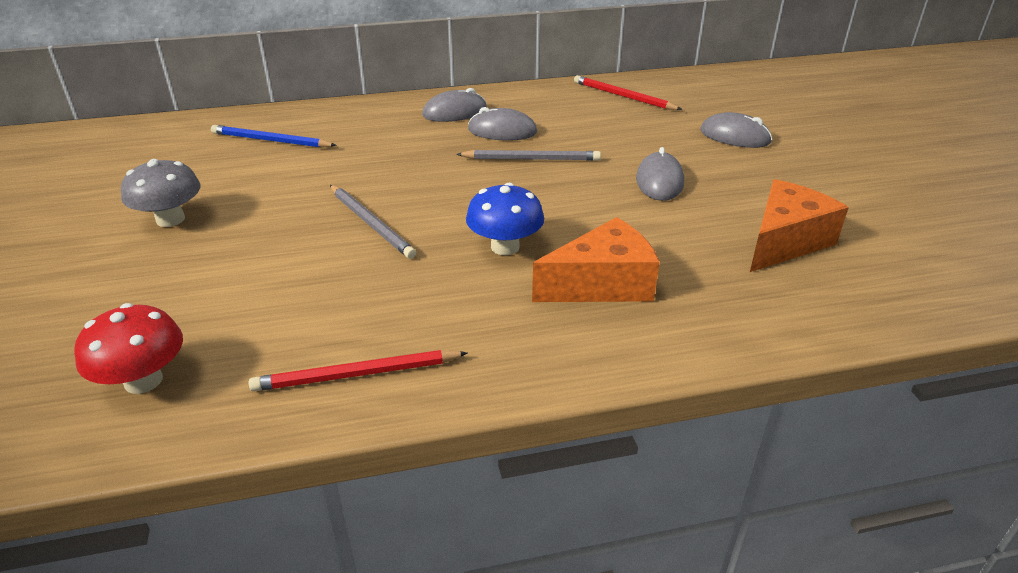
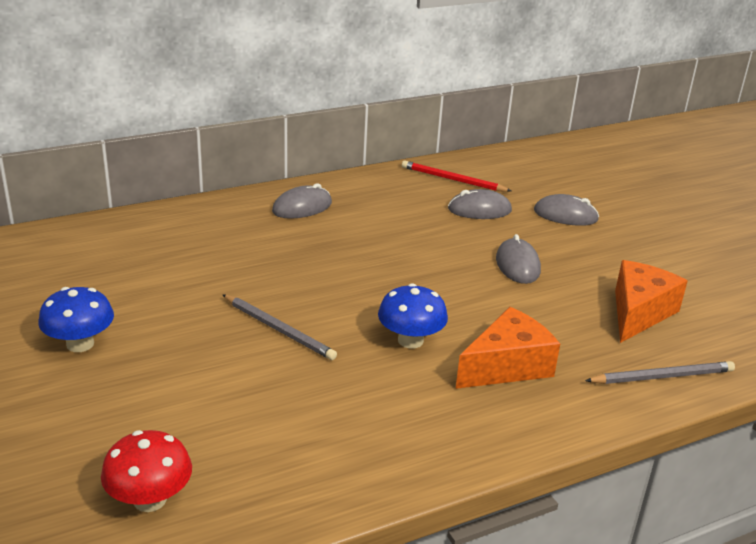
camera: 15 degrees left, 5 degrees down
(170, 219) = (80, 344): grey mushroom -> blue mushroom
(270, 140) = (133, 251): blue pencil -> none
(356, 374) = (337, 469): red pencil -> none
(502, 131) = (356, 224): grey mouse -> grey mouse (479, 210)
(531, 159) = (396, 252): grey pencil -> grey pencil (662, 376)

